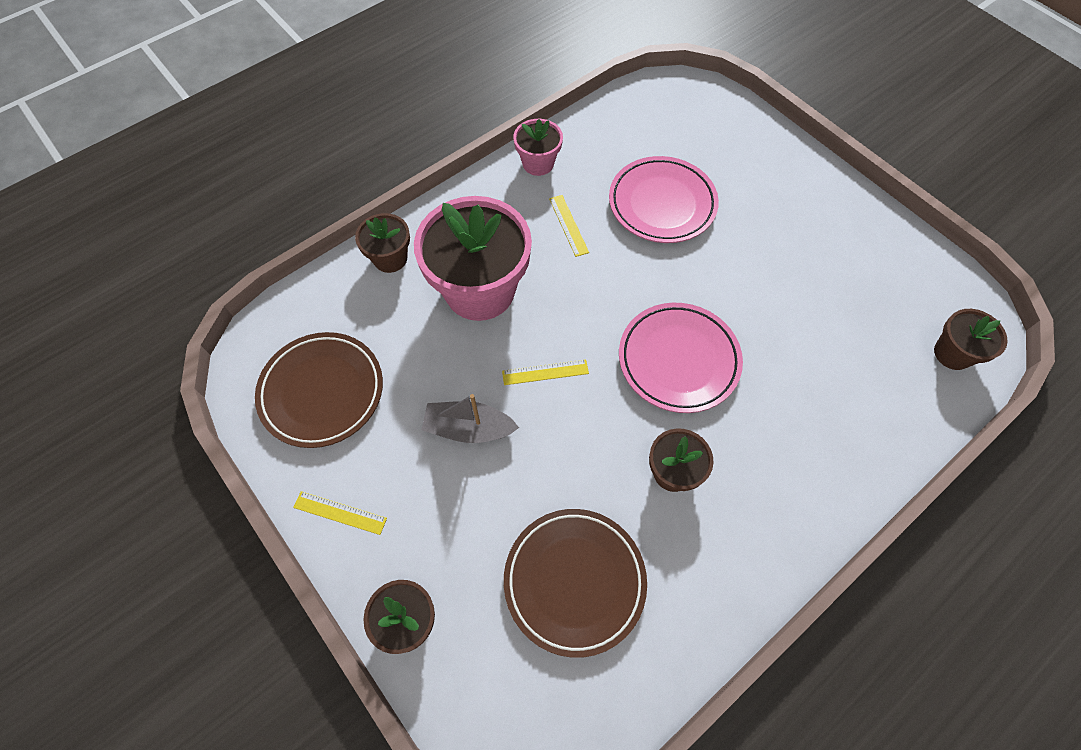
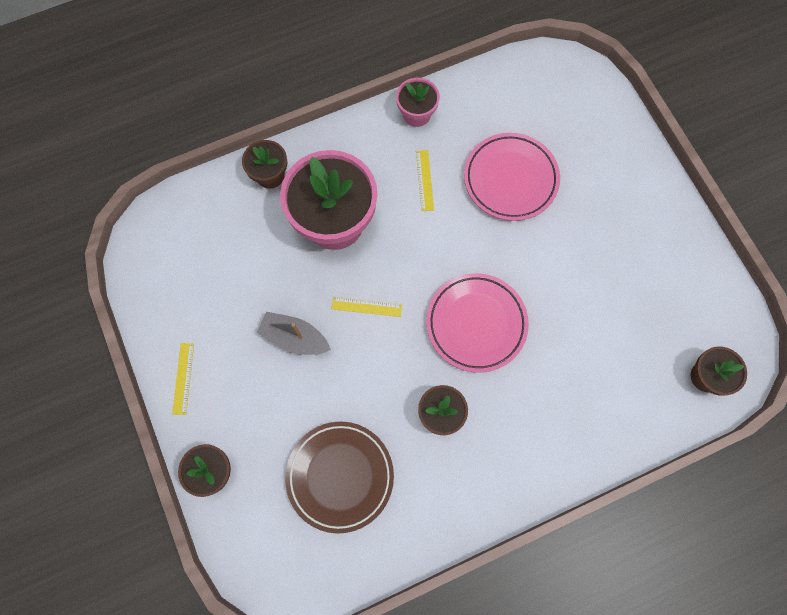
camera: 15 degrees right, 10 degrees up
(322, 392) = (191, 278): brown plate -> none
(340, 513) = (183, 378): yellow ruler -> yellow ruler turned 60 degrees clockwise

